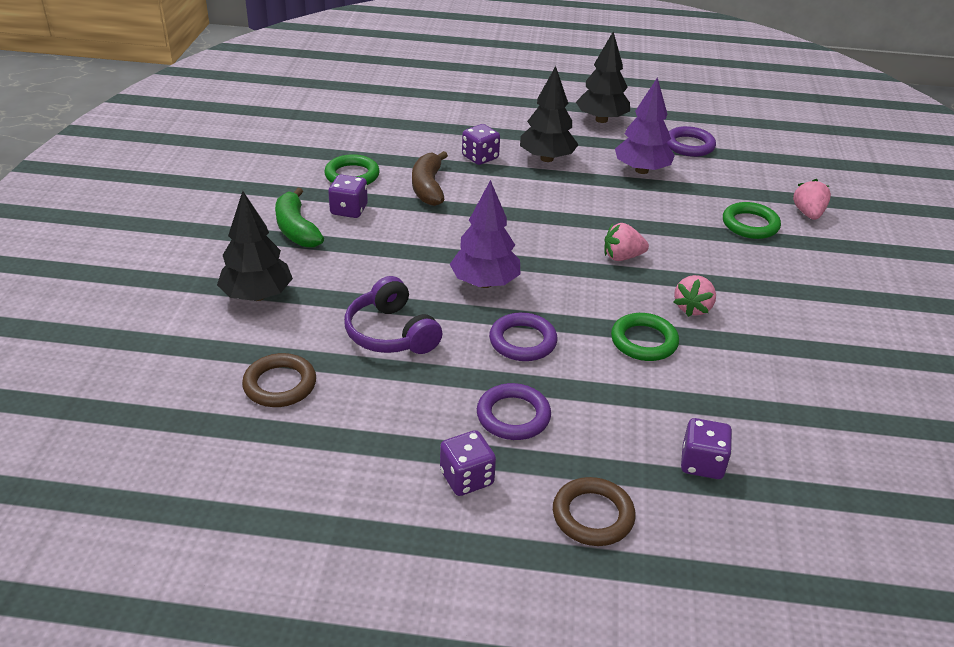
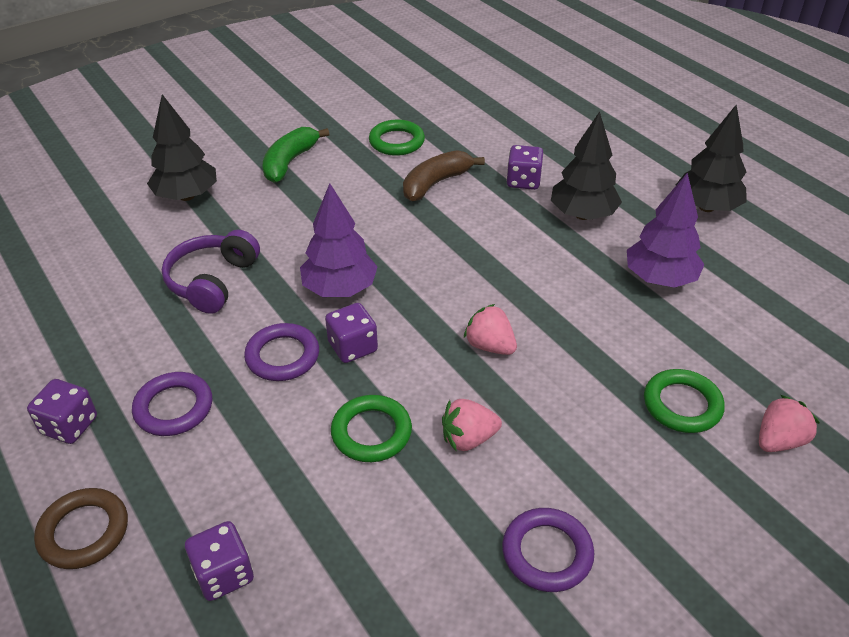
camera: 50 degrees right, 5 degrees up
(280, 385) = (94, 268): brown ring -> none
(349, 210) = (348, 168): purple dice -> purple dice (353, 347)
(689, 145) = (762, 284): purple ring -> purple ring (547, 553)

